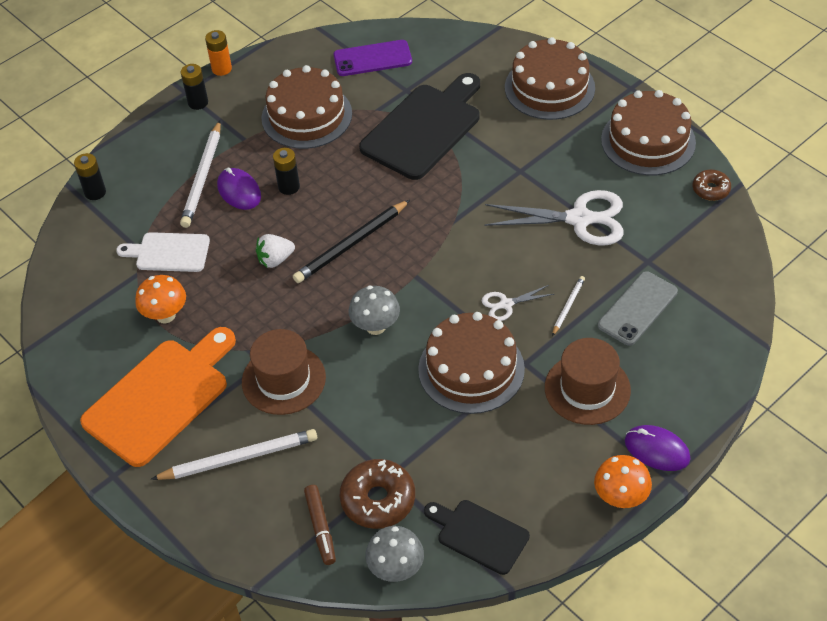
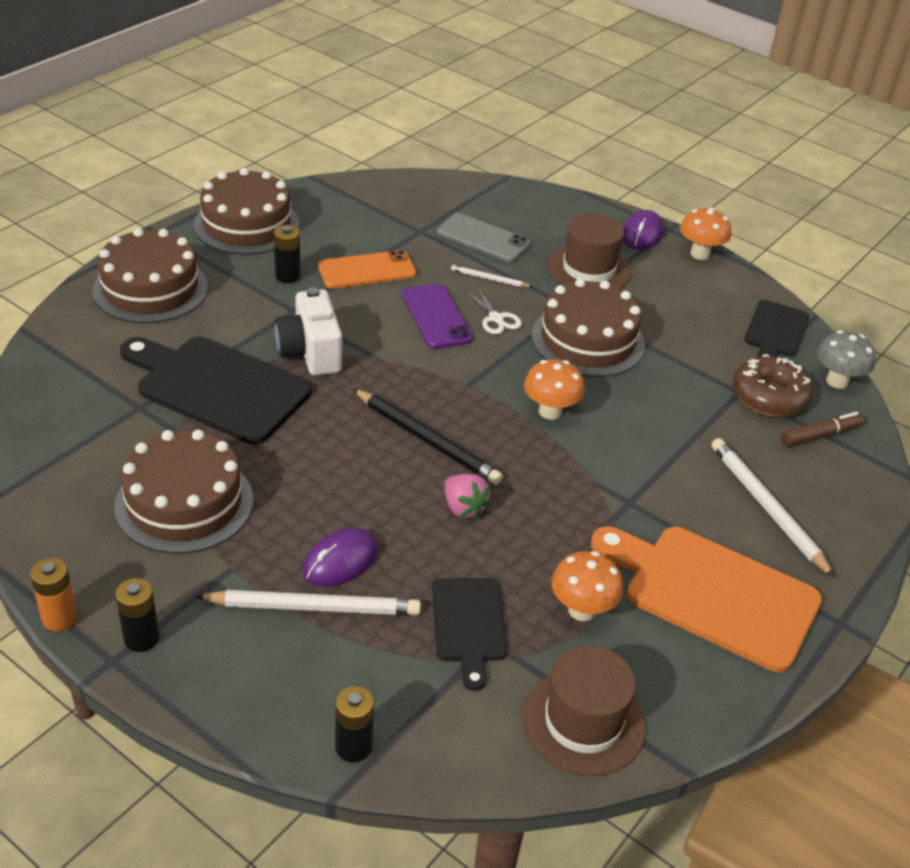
camera: 105 degrees left, 10 degrees down
(169, 252) = (468, 624): white cutting board -> black cutting board
(275, 260) = (463, 508): white strawberry -> pink strawberry
(283, 379) = (647, 481): brown hat -> brown hat (583, 722)
(289, 187) = (329, 508): black battery -> black battery (288, 276)
(372, 59) = (67, 443): purple phone -> purple phone (436, 316)
(375, 326) = (550, 411): grey mushroom -> orange mushroom
(463, 180) = (310, 353): none -> white camera
(579, 219) = (367, 270): white scissors -> orange phone
(711, 189) = (318, 191): brown donut -> none

